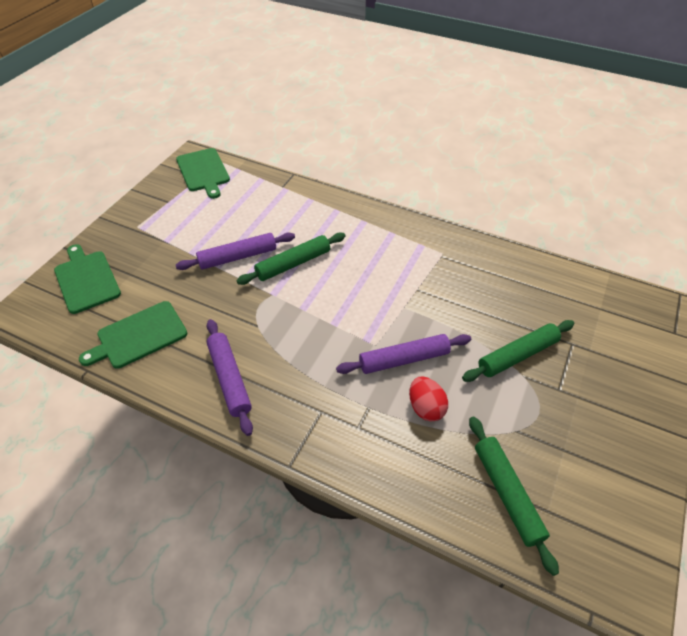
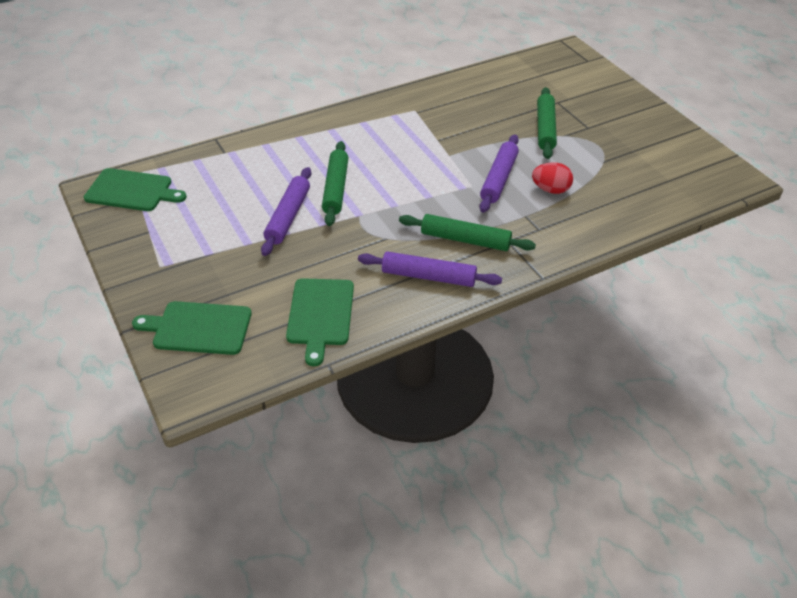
camera: 55 degrees left, 5 degrees down
(507, 493) = (645, 189): green rolling pin -> green rolling pin (465, 240)

